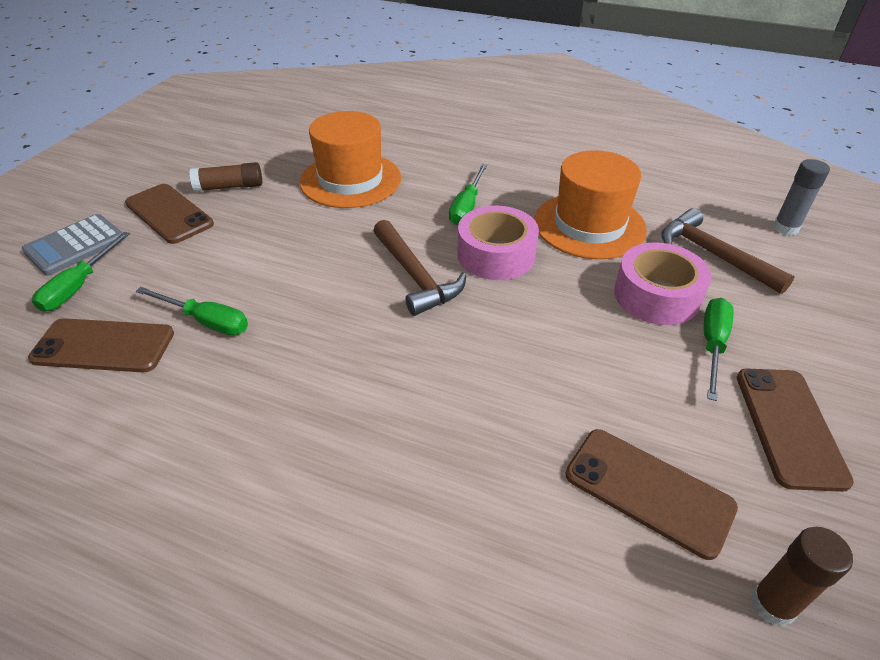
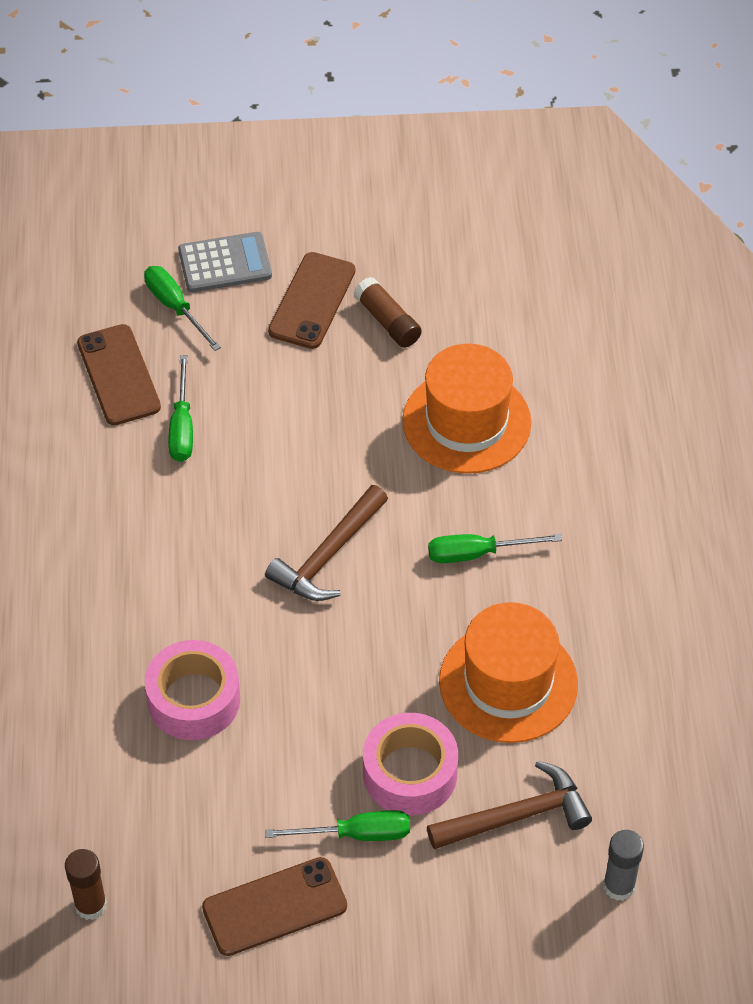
camera: 65 degrees right, 10 degrees up
(75, 245) = (225, 263): grey calculator -> grey calculator turned 150 degrees clockwise
(79, 286) = (175, 307): green screwdriver -> green screwdriver turned 60 degrees clockwise
(496, 255) = (402, 611): pink tape -> pink tape (194, 699)
(648, 491) = (153, 811): brown phone -> none
(713, 255) = (516, 816): brown hammer -> brown hammer turned 45 degrees clockwise

